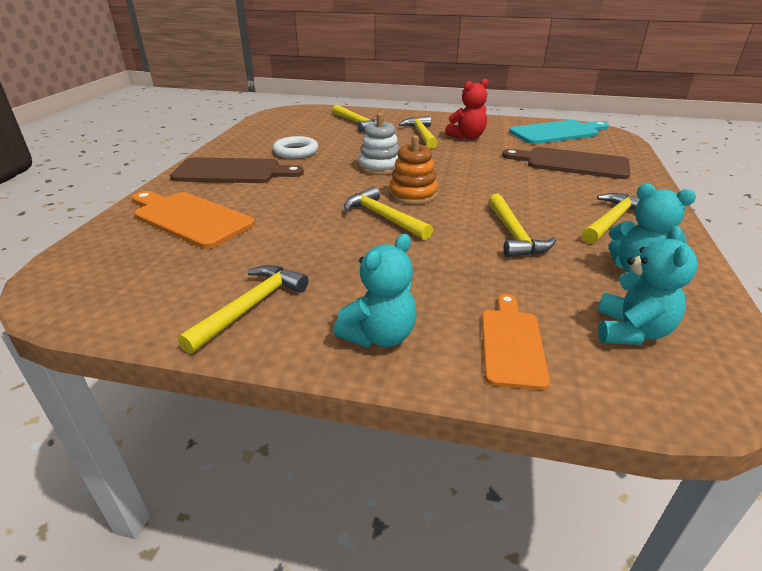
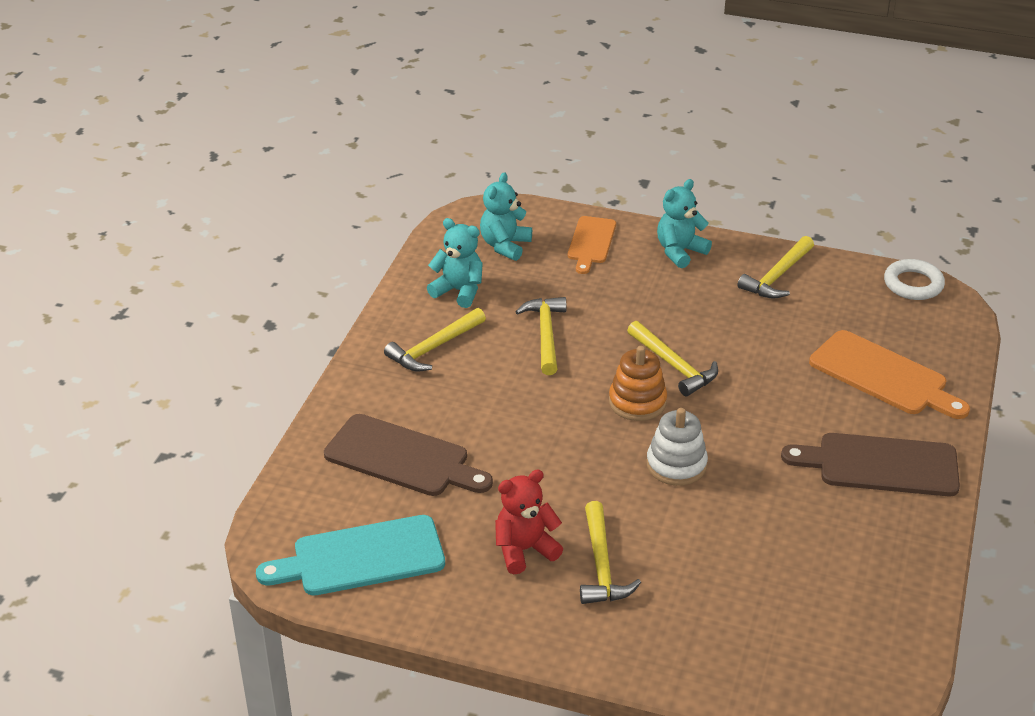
camera: 175 degrees left, 5 degrees up
(296, 151) = (807, 517): white ring -> white ring (913, 284)
(357, 123) = (717, 622): yellow hammer -> none

